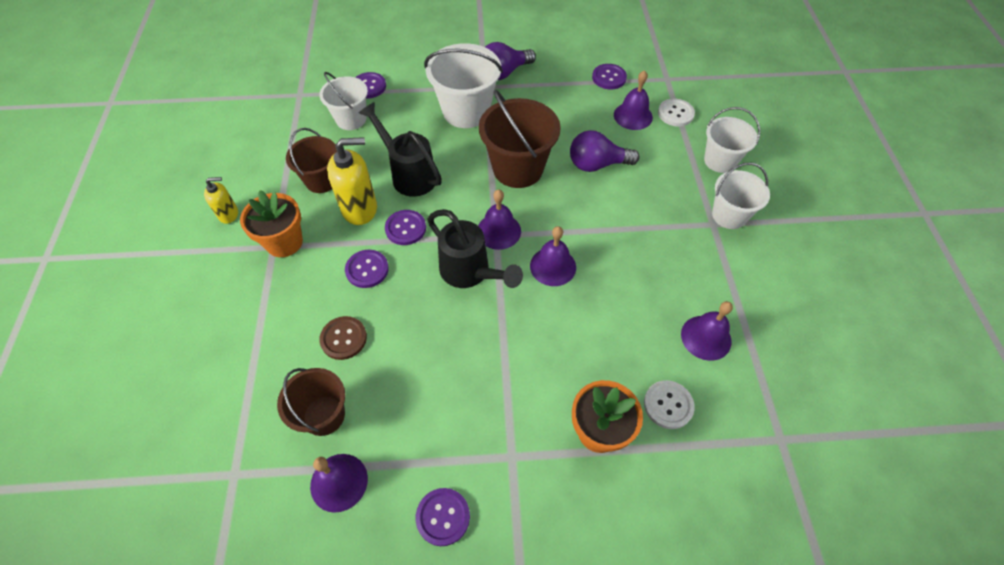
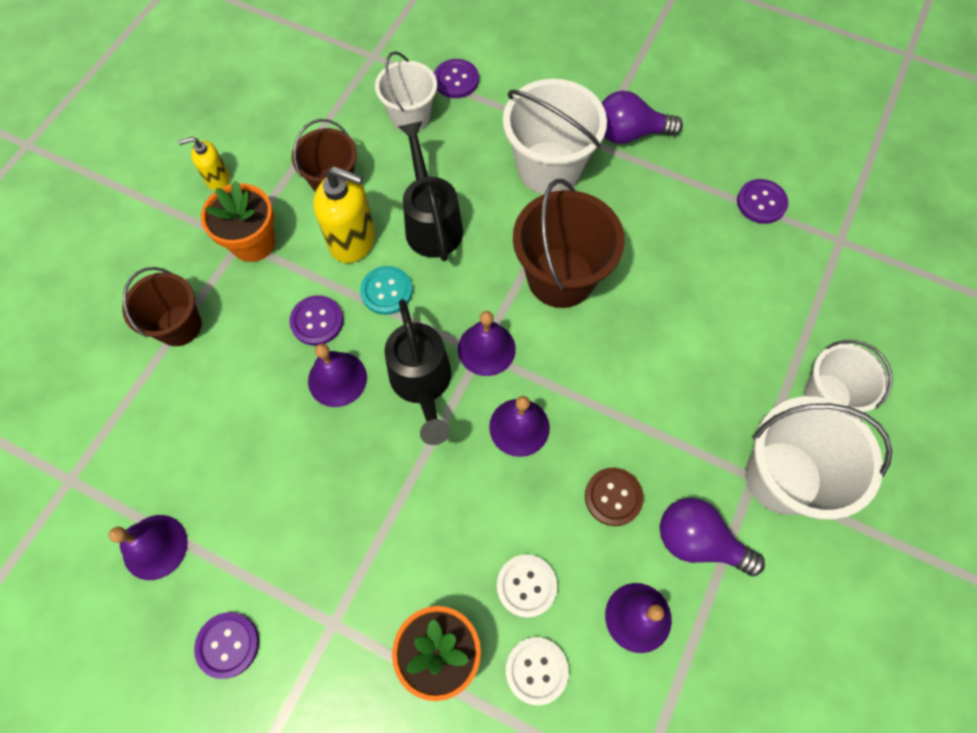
camera: 30 degrees right, 10 degrees up
(229, 214) = (217, 179): yellow soap dispenser -> yellow soap dispenser turned 150 degrees clockwise
(324, 415) = (181, 466): brown bucket -> brown bucket (179, 326)
(343, 338) = (247, 390): brown button -> brown button (613, 497)
(405, 228) = (386, 291): purple button -> turquoise button
(597, 164) = (661, 320): purple light bulb -> purple light bulb (698, 541)
(633, 116) = (755, 274): purple bell -> purple bell (337, 379)
(675, 113) = (815, 298): white button -> white button (526, 586)
(729, 215) = (783, 477): white bucket -> white bucket, size x1.56

